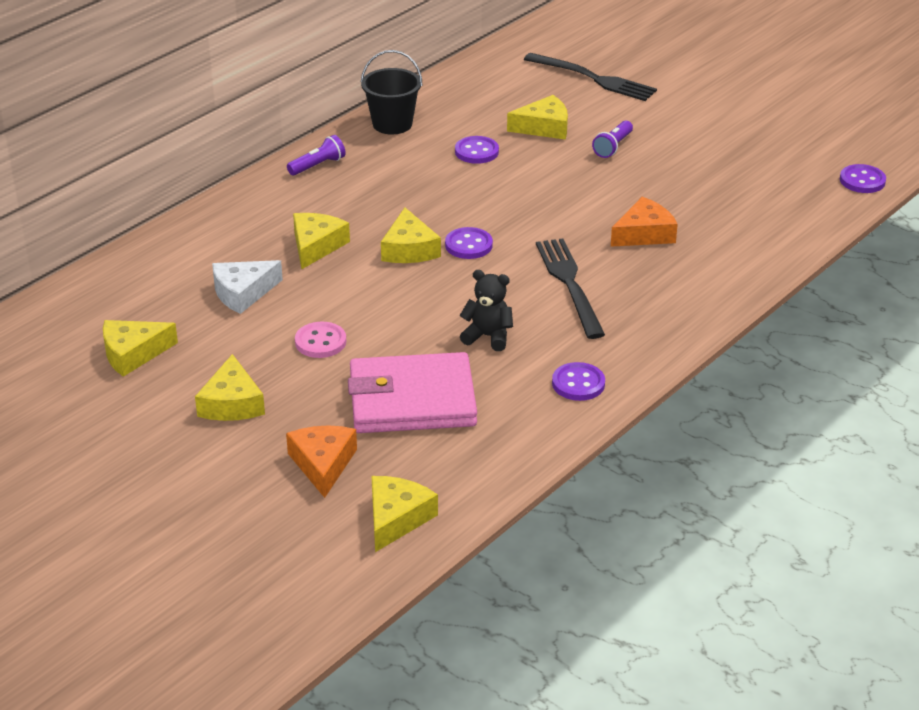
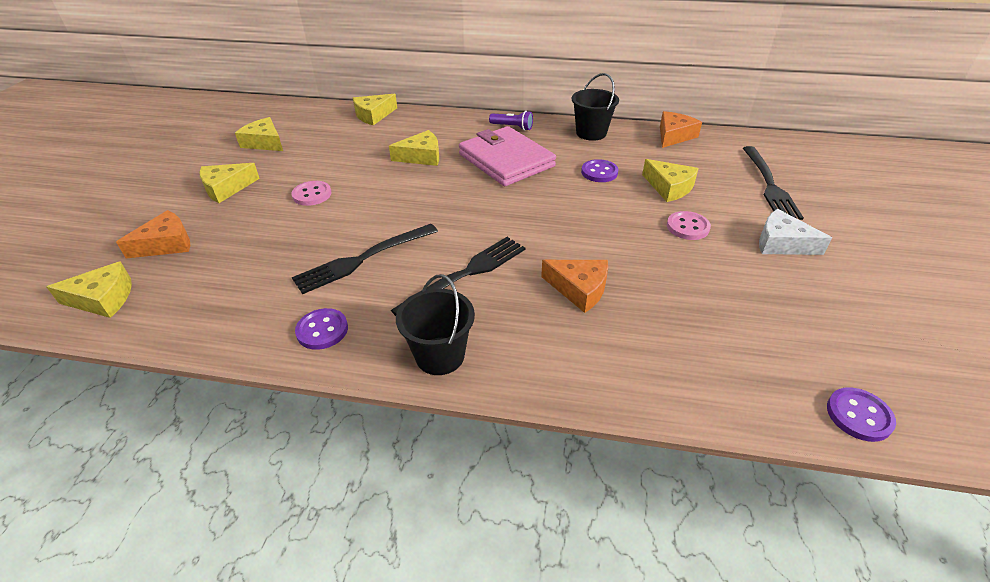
camera: 60 degrees right, 5 degrees up
(243, 293) = (349, 152): white cheese -> white cheese (782, 243)
(409, 249) = (448, 189): yellow cheese -> yellow cheese (373, 115)
(412, 400) = (260, 254): pink wallet -> pink wallet (506, 160)
(455, 82) = (674, 136): none -> orange cheese
(468, 245) = (476, 210): purple button -> none
(488, 336) = (362, 259): black teddy bear -> black fork
(613, 147) = (687, 227): purple flashlight -> pink button
(665, 329) = (440, 356): none -> black bucket

